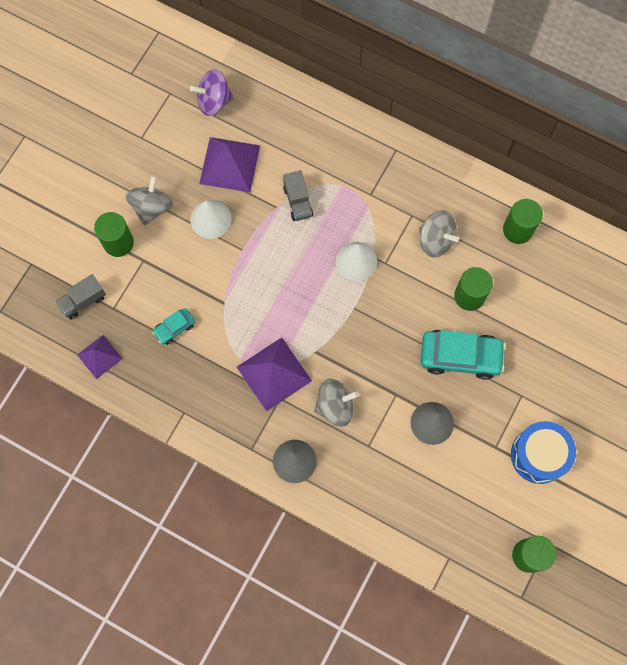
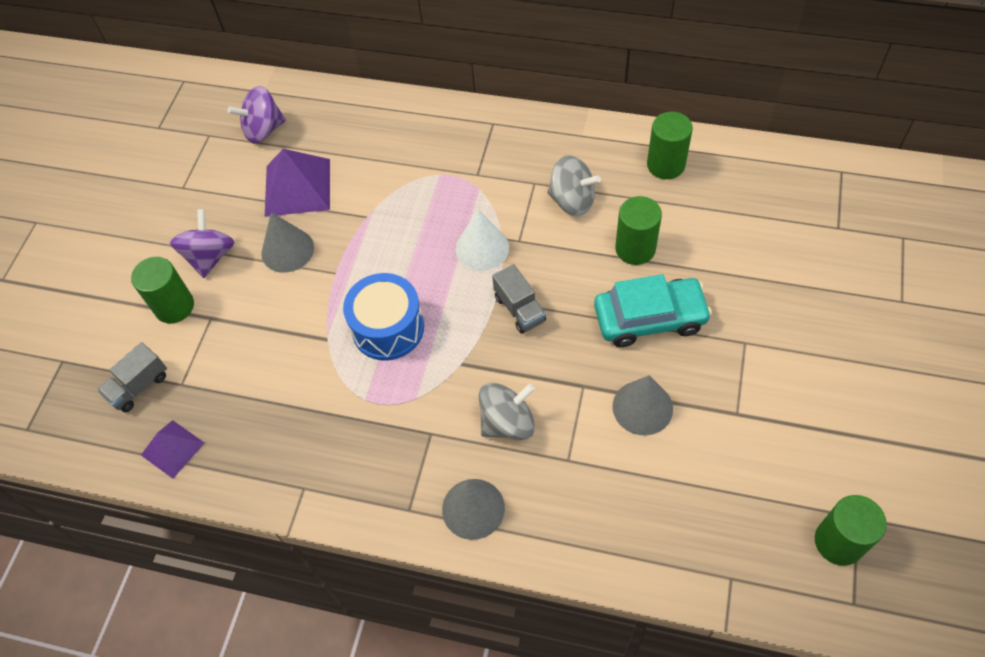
camera: 10 degrees left, 15 degrees down
(152, 207) = (210, 257): grey spinning top -> purple spinning top
(174, 328) = (268, 386): turquoise car -> none
(210, 219) = (287, 250): white cone -> grey cone
(274, 373) = (414, 405): purple pyramid -> none
(298, 202) = (391, 204): grey truck -> grey truck (519, 309)
(539, 455) = (797, 407): blue drum -> blue drum (388, 328)

